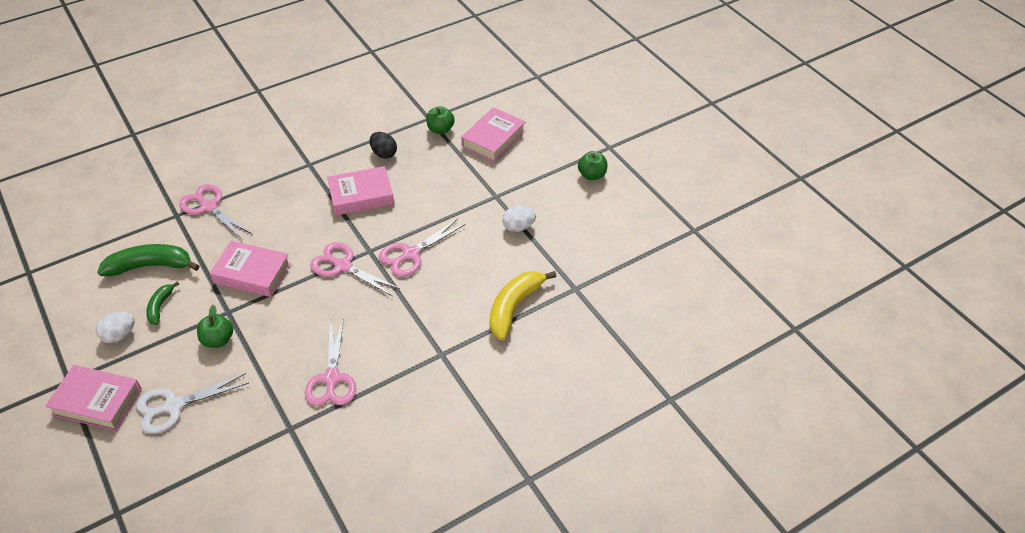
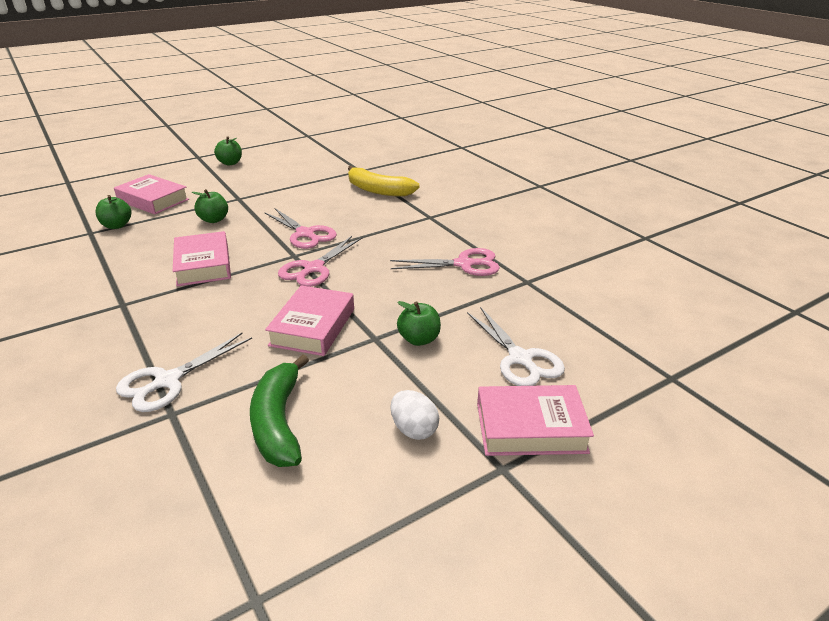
camera: 90 degrees left, 15 degrees down
(97, 402) = (530, 428): pink book -> pink book turned 75 degrees clockwise
(160, 306) = (362, 397): green banana -> none
(209, 207) = (168, 381): pink scissors -> white scissors
(384, 153) = (136, 255): black egg -> none
(447, 187) = (214, 220): none -> green apple
(518, 227) = (284, 189): white egg -> none

